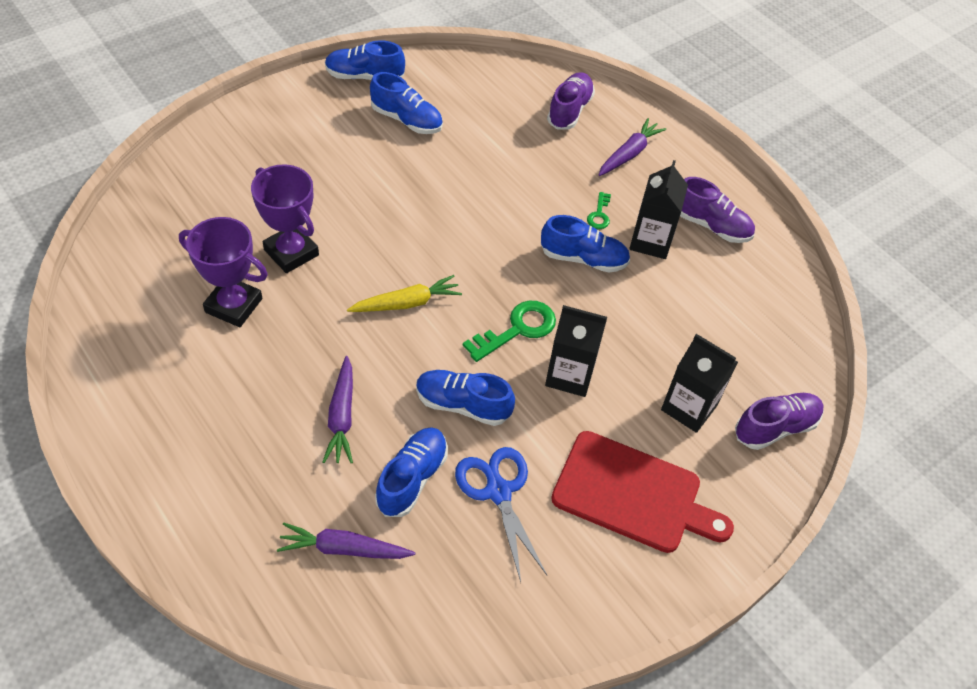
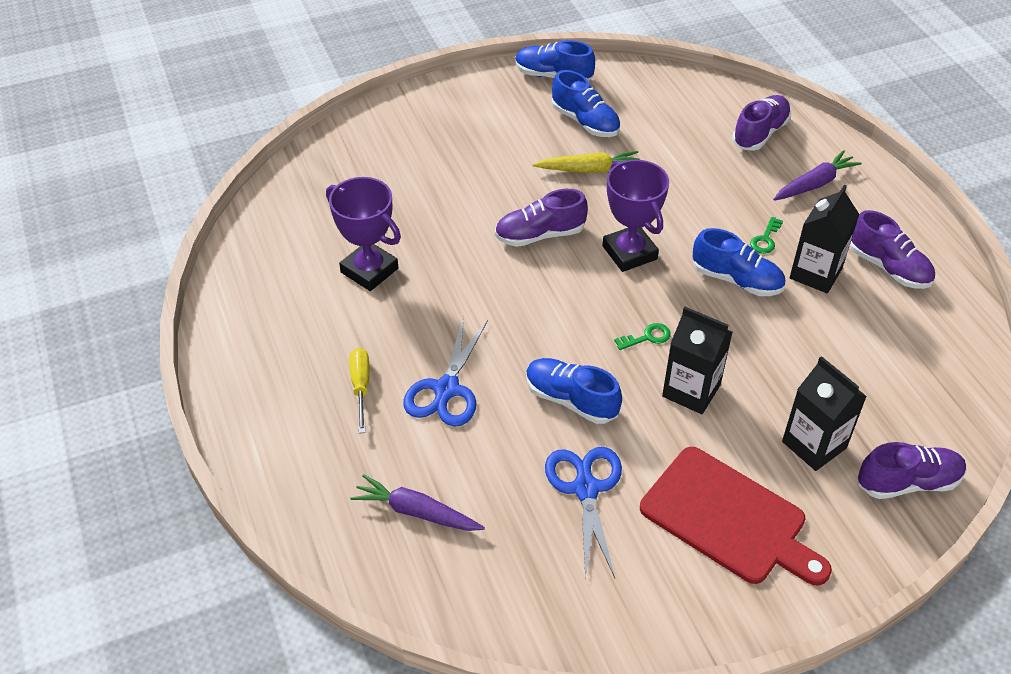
camera: 20 degrees right, 5 degrees down
(256, 430) = (361, 387): none -> yellow screwdriver
(291, 252) = (437, 230): purple trophy -> purple trophy (629, 253)
(341, 416) = (446, 389): purple carrot -> blue scissors
(392, 242) = (540, 235): none -> purple shoe
(406, 303) = (539, 294): yellow carrot -> yellow carrot (589, 169)
(412, 479) = (501, 460): blue shoe -> none
(517, 329) = (647, 337): green key -> green key, size x0.54

